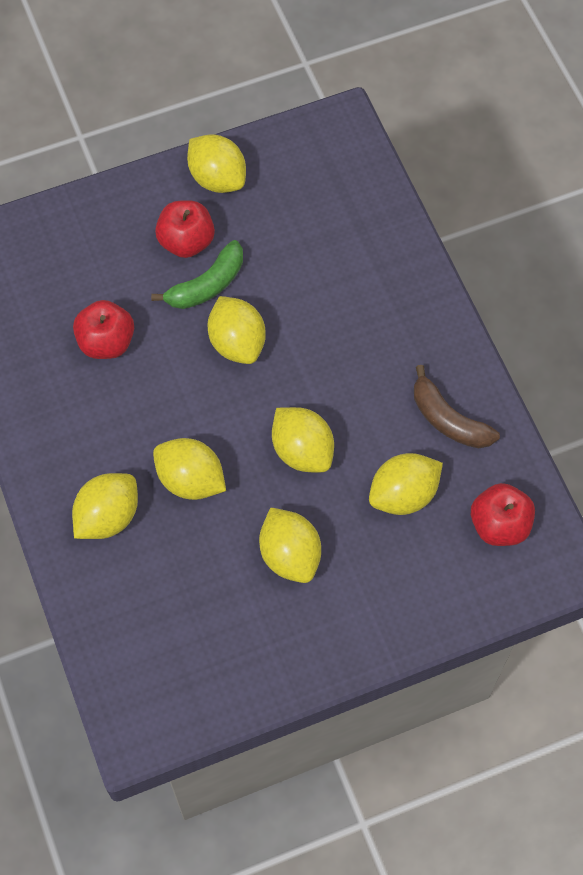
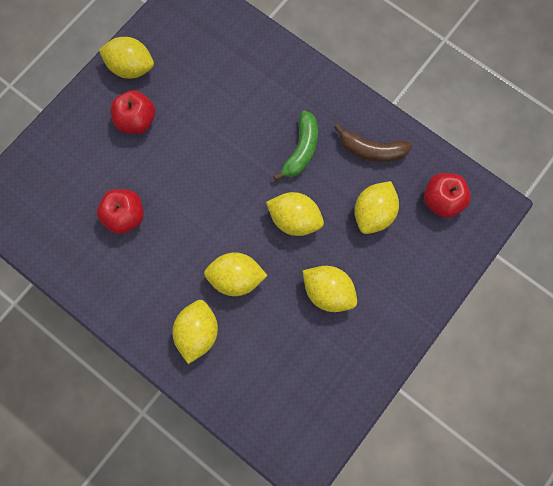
camera: 30 degrees left, 10 degrees up
(207, 285) = (168, 143): green banana -> green banana (301, 150)
(237, 343) = (210, 171): yellow lemon -> none

